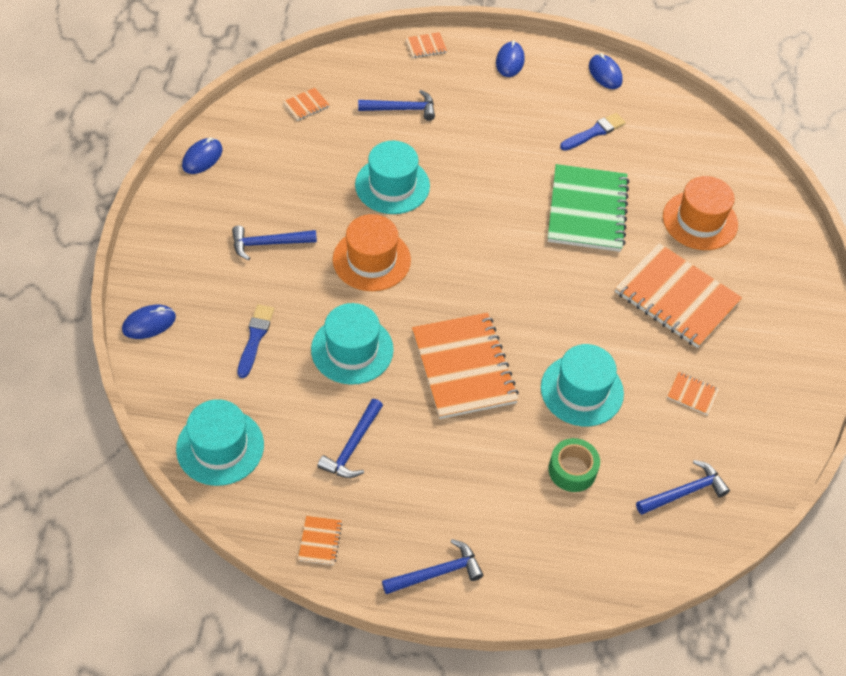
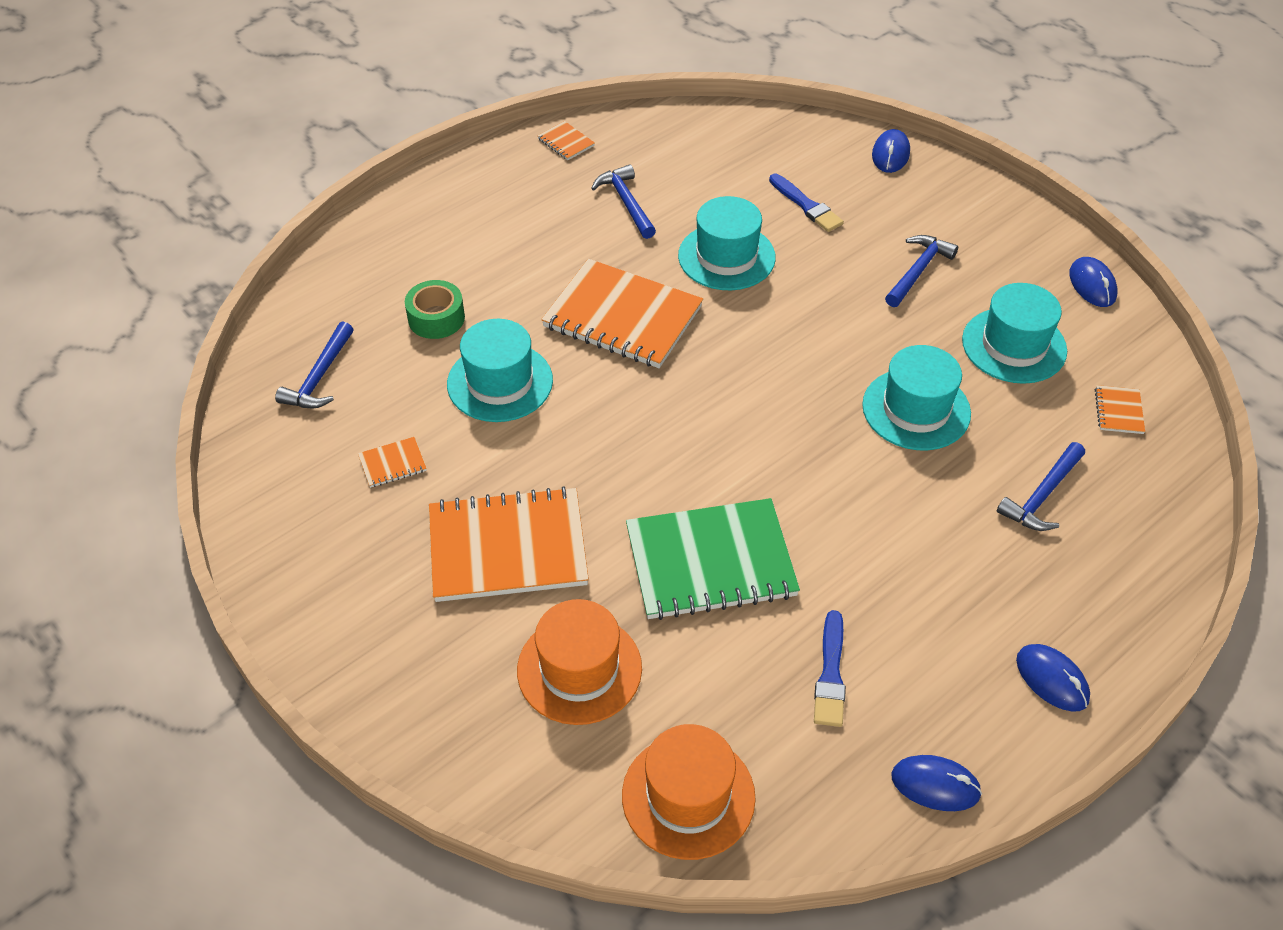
camera: 135 degrees right, 5 degrees down
(220, 447) = (714, 134): turquoise hat -> turquoise hat (1014, 345)
(371, 260) = (823, 331): orange hat -> orange hat (688, 796)
(426, 46) = (1155, 601): orange notebook -> none
(437, 573) = (461, 185): blue hammer -> none
(587, 210) = (710, 562): green notebook -> green notebook turned 60 degrees counterclockwise

